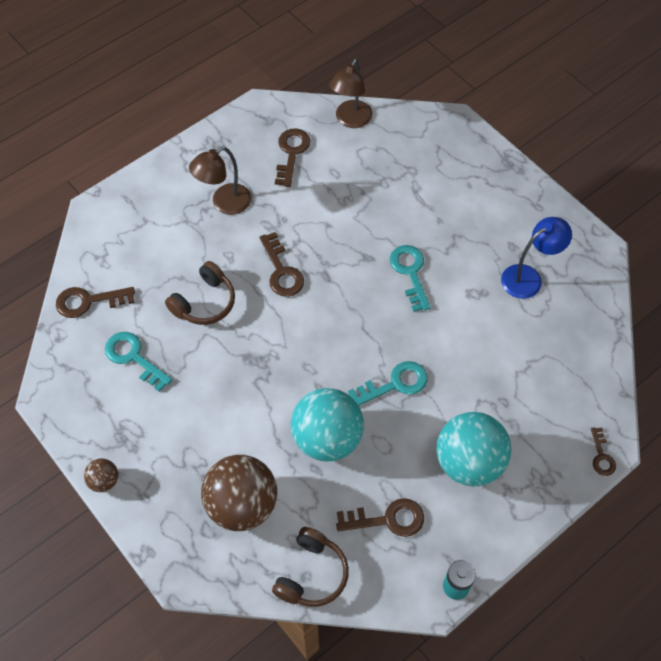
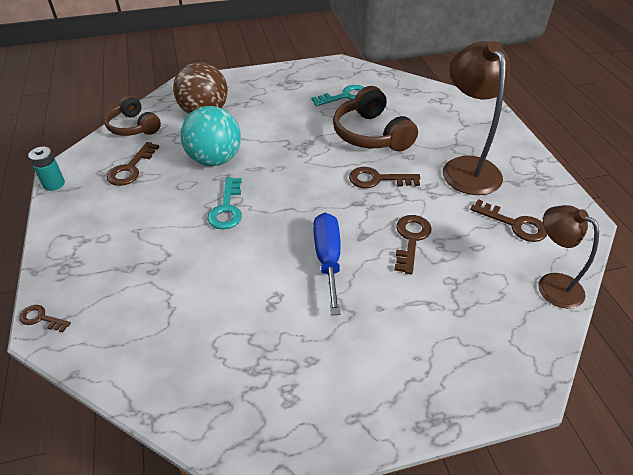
camera: 115 degrees right, 15 degrees down
(89, 301) = (403, 88): brown key -> brown key (411, 239)
(104, 481) = (267, 70): brown ball -> none
(204, 302) = (371, 134): brown headphones -> brown headphones, size x1.50
(224, 203) = (466, 167): brown lamp -> brown lamp, size x1.62
(410, 273) = (328, 259): turquoise key -> blue screwdriver
(469, 462) = (126, 226): turquoise ball -> none
(528, 277) = (262, 356): blue lamp -> none

